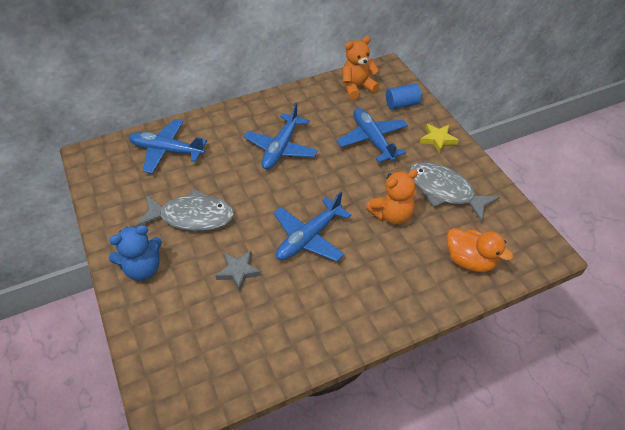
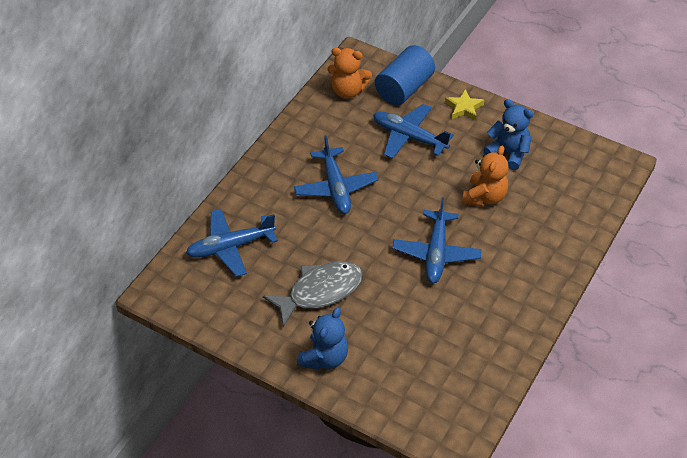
camera: 35 degrees left, 0 degrees up
(238, 271) = (406, 313): grey star -> none
(357, 87) = (348, 91): orange teddy bear -> orange teddy bear turned 105 degrees counterclockwise
(402, 104) = (404, 88): blue cylinder -> blue cylinder, size x1.62
(444, 191) = (508, 153): grey fish -> blue teddy bear
(470, 260) = (574, 201): orange duck -> none

